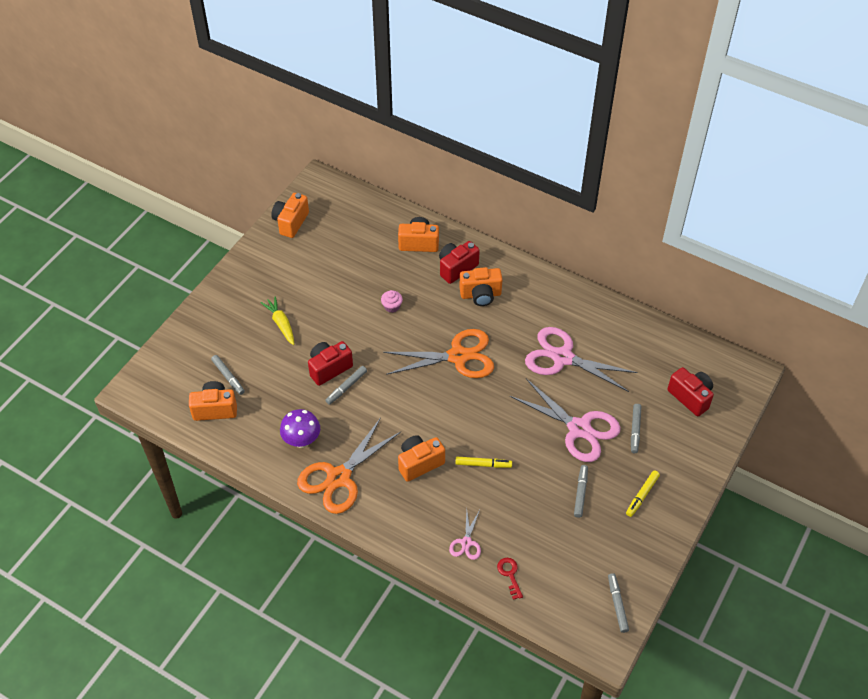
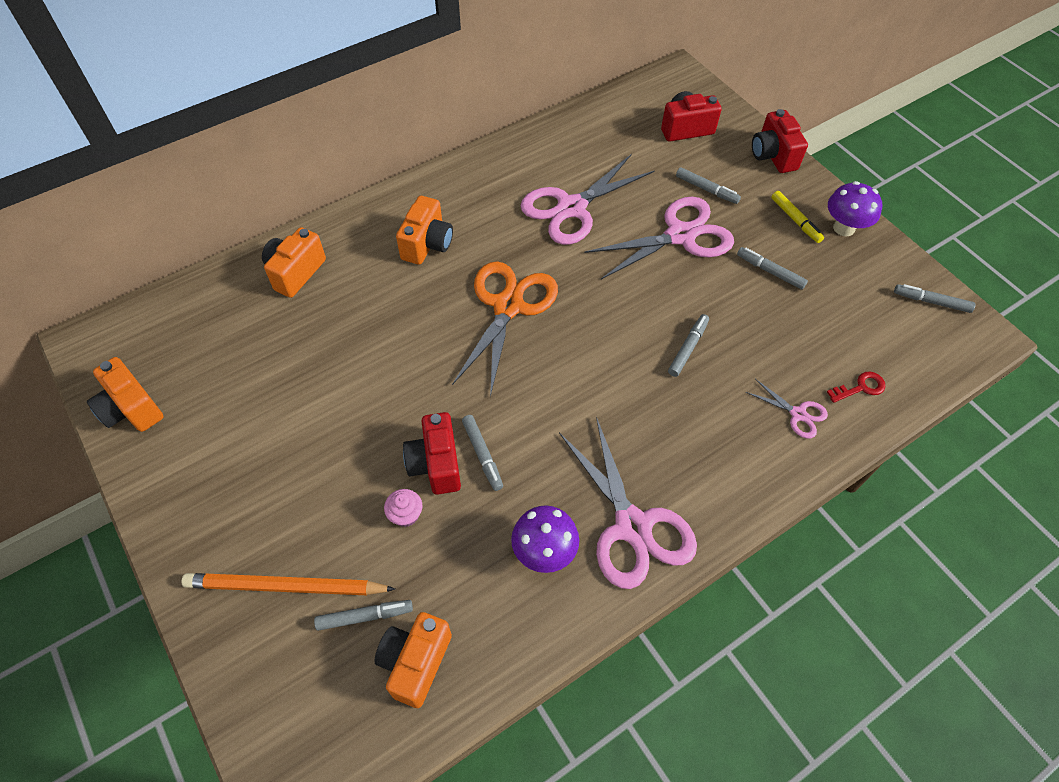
camera: 65 degrees left, 5 degrees up
(228, 337) = (285, 587): none -> orange pencil
(281, 324) = (313, 497): yellow carrot -> none
(339, 477) = (632, 526): orange scissors -> pink scissors
(392, 306) = (379, 345): pink cupcake -> pink cupcake (405, 514)
(419, 463) = (654, 417): orange camera -> none
(456, 268) = (367, 250): red camera -> red camera (773, 156)
(483, 464) = (688, 348): yellow marker -> grey marker
(510, 575) = (860, 387): red key -> red key turned 150 degrees clockwise
(655, 529) = (844, 228): none -> purple mushroom

